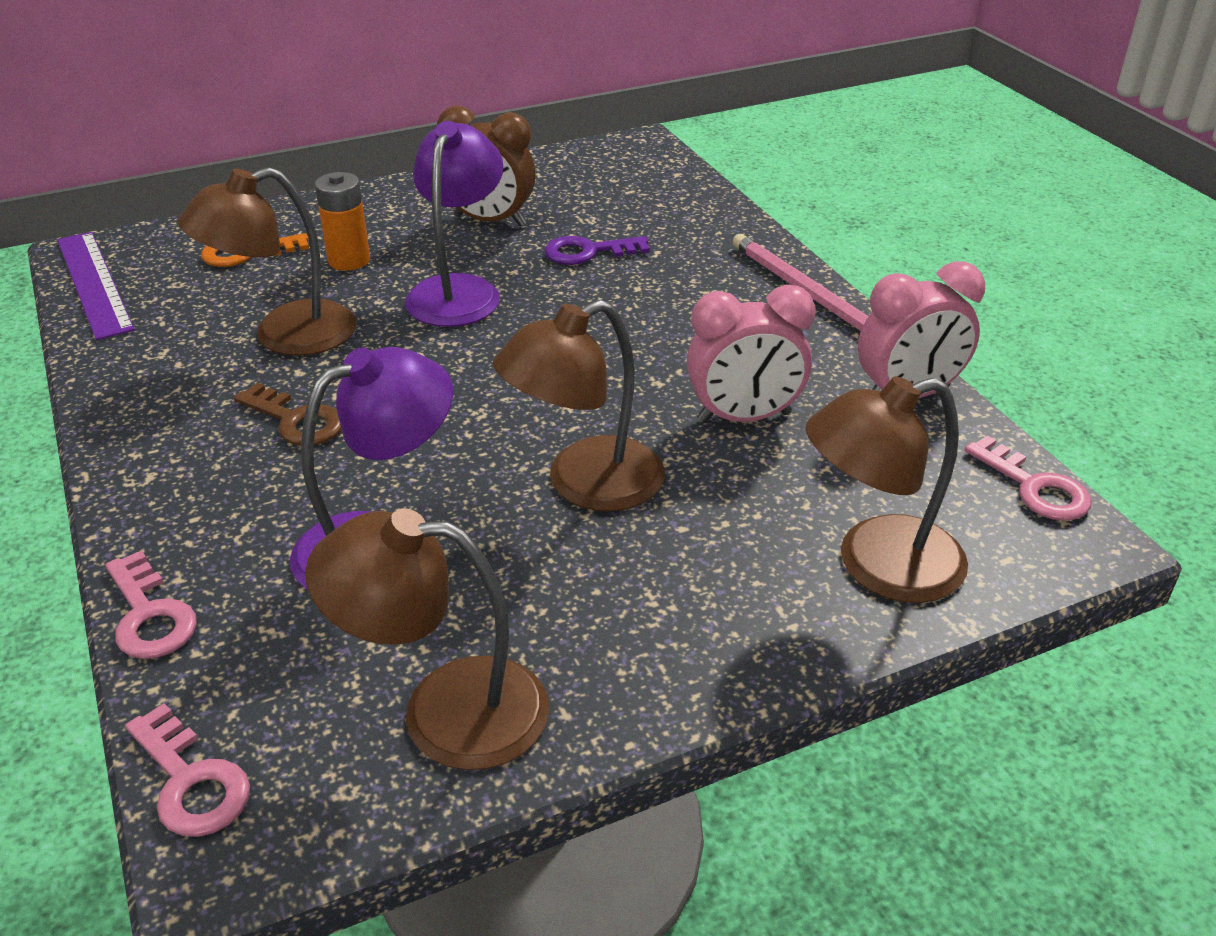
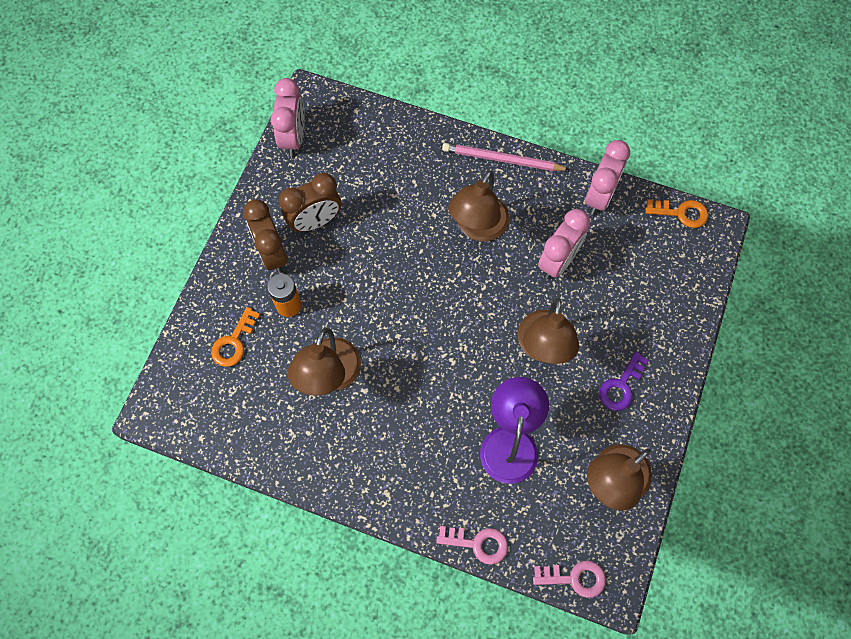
camera: 45 degrees left, 30 degrees up
(94, 283) = (193, 425): purple ruler -> none
(296, 421) = (401, 416): brown key -> none
(403, 218) = (272, 254): none -> brown clock
(459, 290) = (364, 282): purple lamp -> none
(573, 159) = (293, 138): none -> pink clock
(588, 252) = (386, 207): purple key -> purple key (621, 386)
(877, 566) = (669, 299): brown lamp -> brown lamp (477, 228)
(1034, 487) = (681, 213): pink key -> orange key

